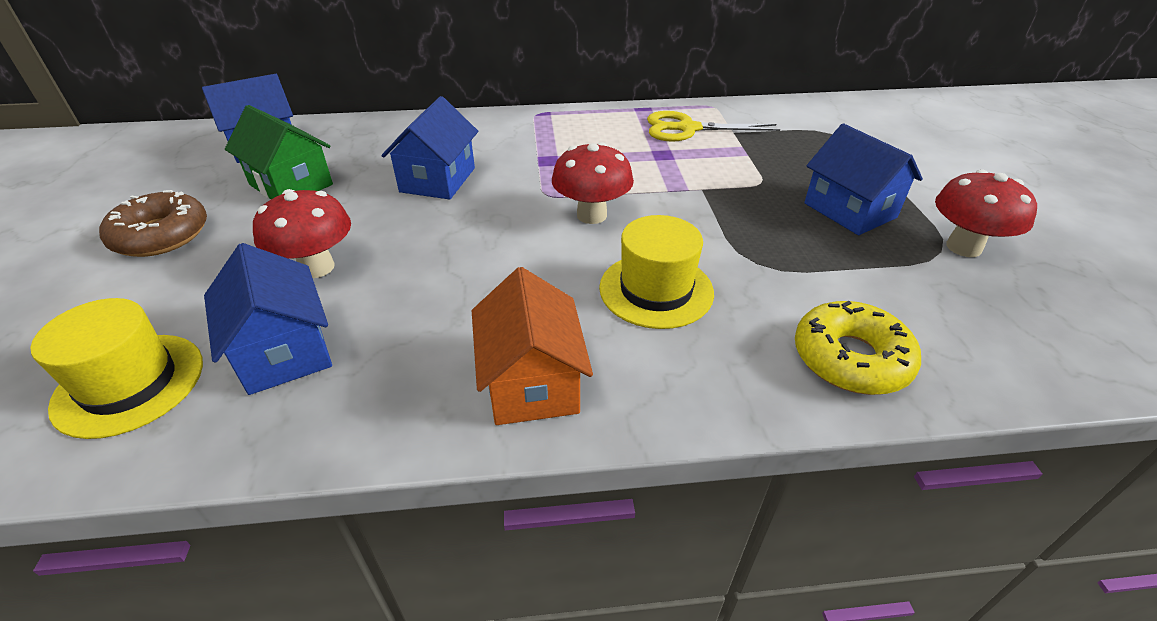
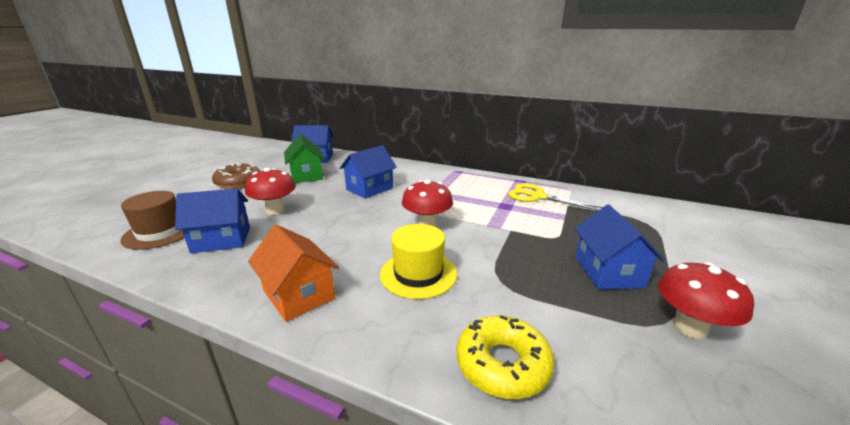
camera: 30 degrees right, 15 degrees down
(129, 384) = (160, 232): yellow hat -> brown hat
(284, 351) = (221, 240): blue house -> blue house turned 75 degrees clockwise
(532, 382) = (298, 294): orange house -> orange house turned 60 degrees counterclockwise

